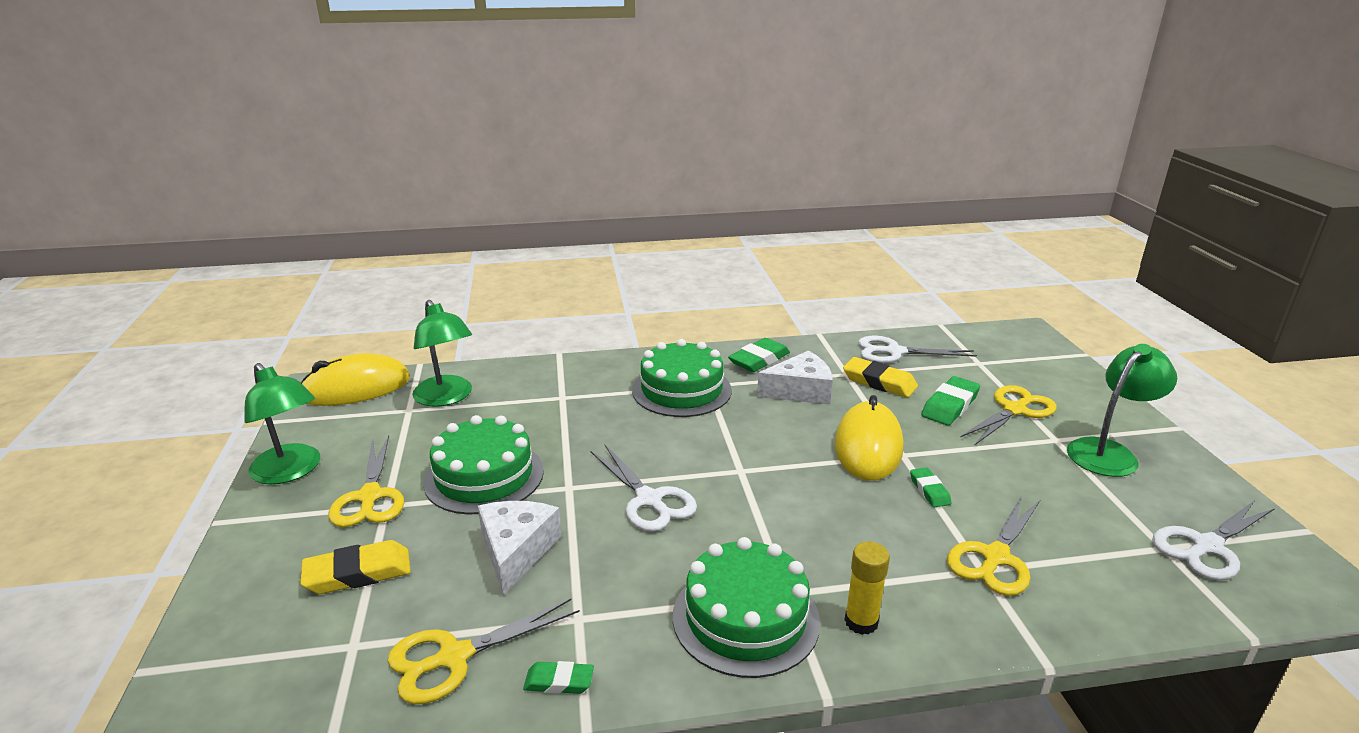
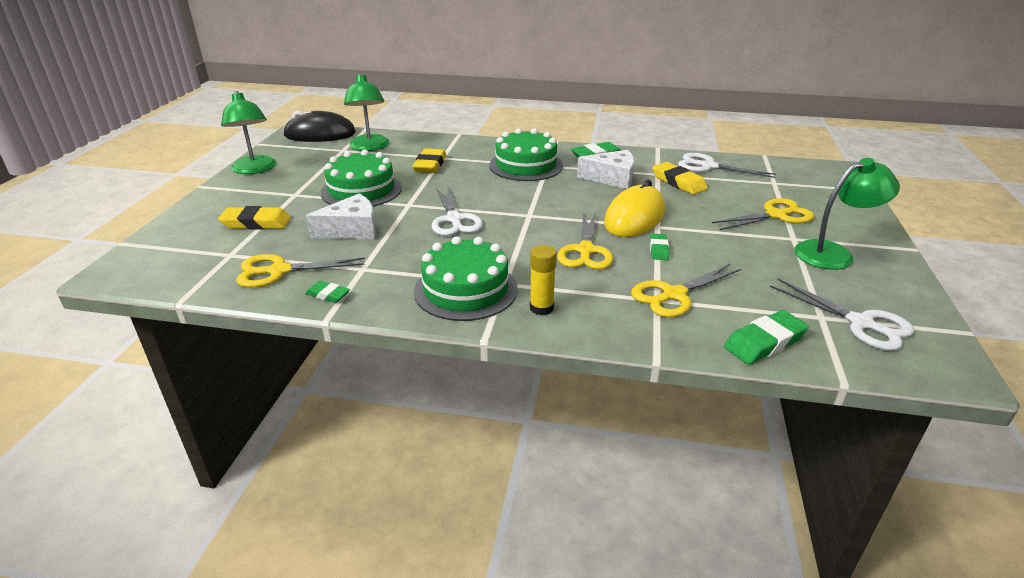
camera: 20 degrees right, 5 degrees up
(356, 388) = (320, 134): yellow mouse -> black mouse
(370, 497) = (289, 189): yellow scissors -> yellow scissors (585, 250)
(516, 551) = (352, 230): white cheese -> white cheese turned 45 degrees clockwise
(554, 413) = (430, 165): none -> yellow eraser
(950, 405) = (723, 204): green eraser -> green eraser (764, 342)
(1206, 546) = (861, 323): white scissors -> white scissors turned 120 degrees counterclockwise

